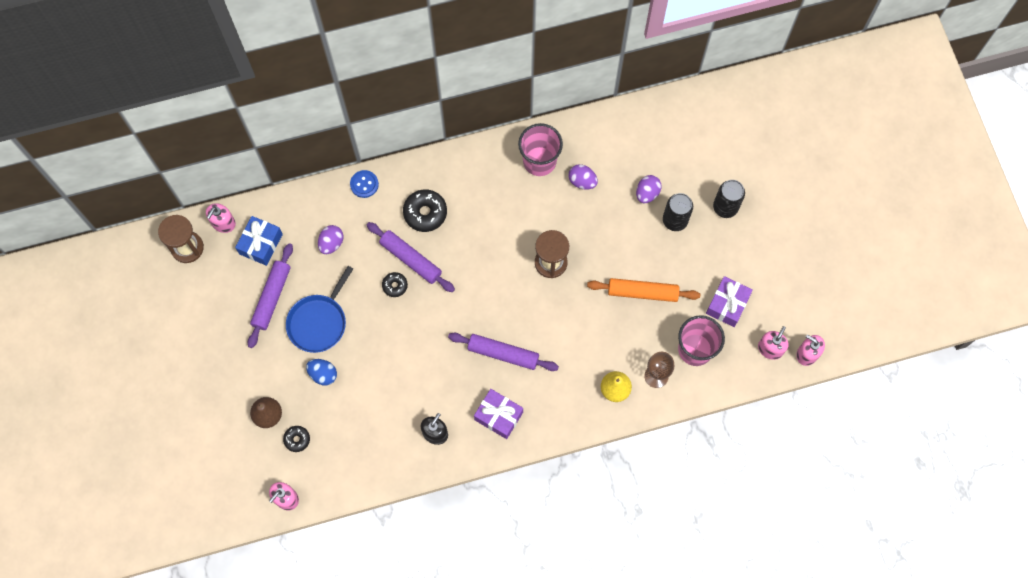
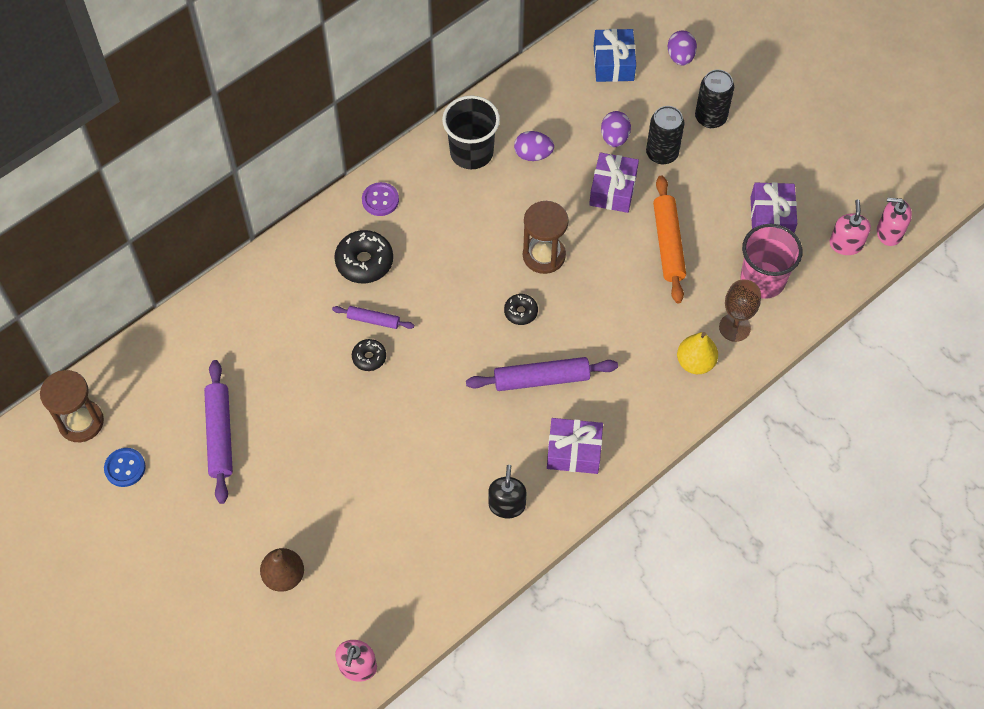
camera: 25 degrees left, 10 degrees down
(223, 223) = (115, 374): pink soap dispenser -> none
(261, 244) = (175, 379): blue gift -> blue gift (613, 63)
(297, 439) = (336, 589): black donut -> black donut (520, 312)
(319, 322) = (295, 438): blue pan -> none
(323, 374) = (331, 497): blue egg -> none
(331, 243) = (265, 342): purple egg -> purple egg (680, 57)
(364, 184) = (273, 260): blue button -> blue button (125, 468)
(410, 259) = (373, 320): purple rolling pin -> purple rolling pin, size x0.56
(458, 170) = (380, 200): none -> purple button
(539, 161) = (471, 152): pink cup -> black cup
(625, 233) = (613, 190): none -> purple gift
(642, 292) = (668, 244): orange rolling pin -> orange rolling pin turned 75 degrees counterclockwise

